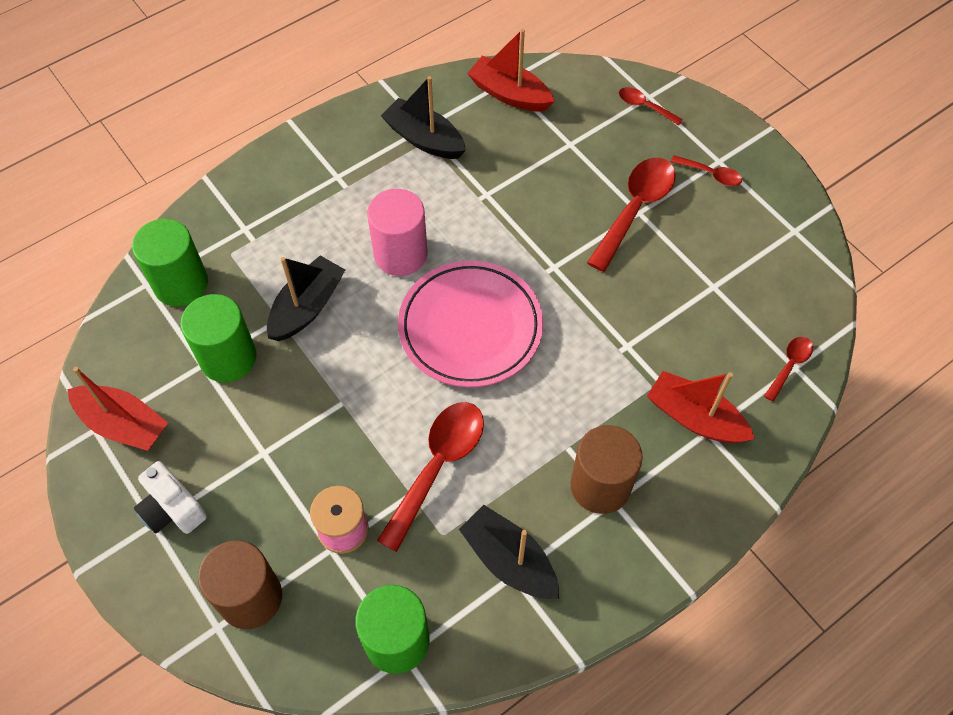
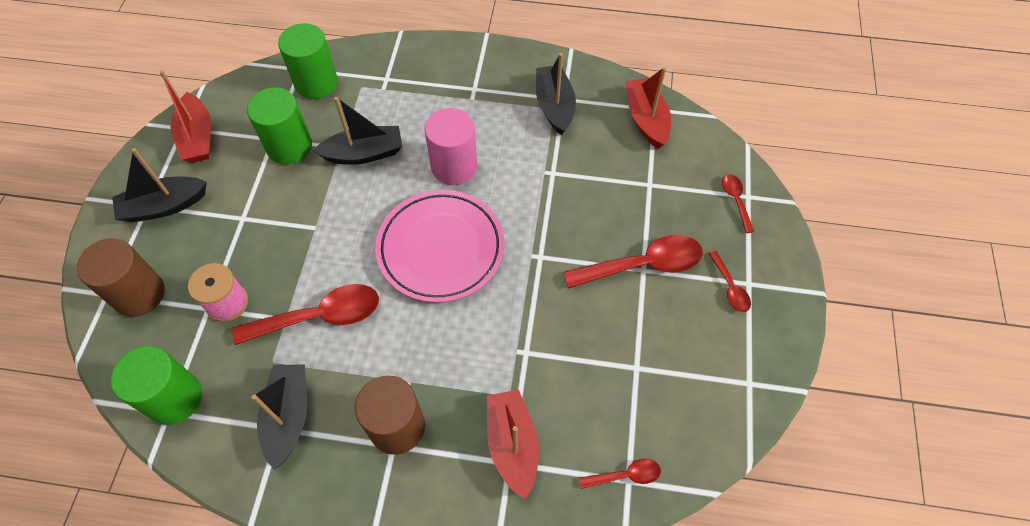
camera: 45 degrees right, 0 degrees up
(172, 508) = (164, 206): white camera -> black boat

